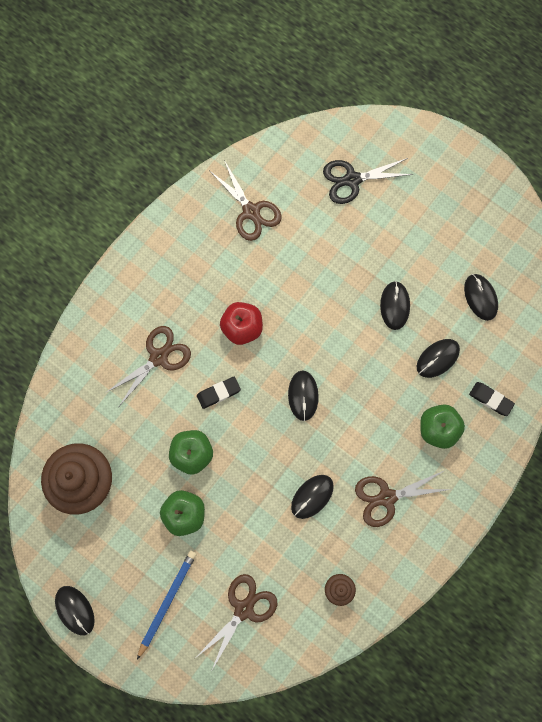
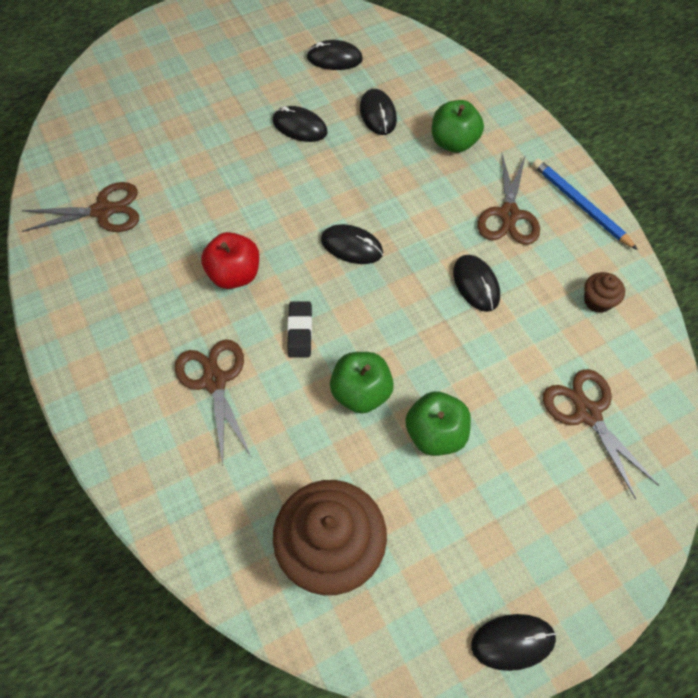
camera: 65 degrees left, 15 degrees down
(167, 602) = (546, 504): blue pencil -> blue pencil (580, 205)
(352, 180) = (138, 109): black scissors -> none
(491, 399) = (444, 90): black eraser -> none

